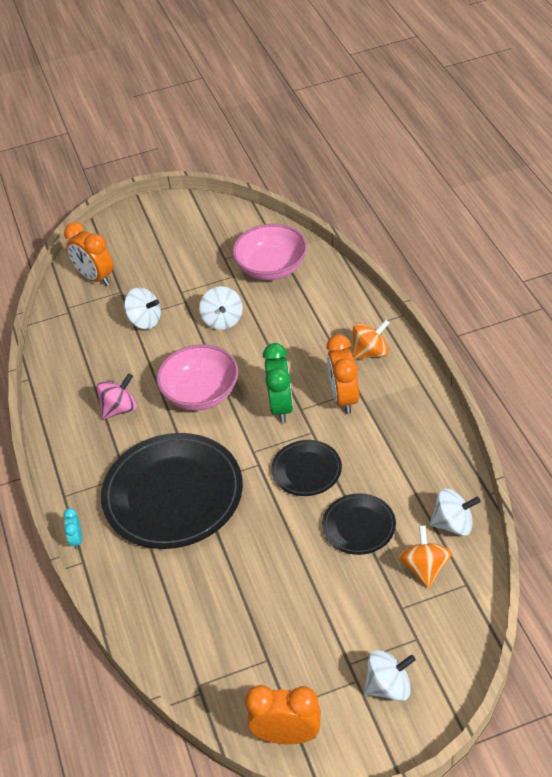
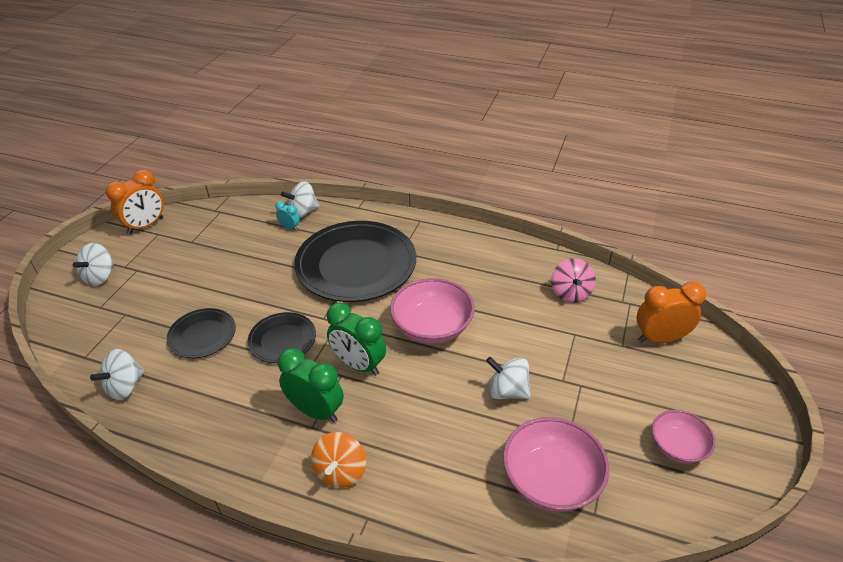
camera: 125 degrees right, 5 degrees down
(77, 540) = (377, 211): turquoise clock -> turquoise clock (289, 227)
(120, 409) = (469, 278): pink spinning top -> pink spinning top (570, 293)
(145, 320) = (562, 340): white spinning top -> white spinning top (303, 212)
(191, 234) = (678, 447): none -> pink bowl
(344, 398) = (316, 411): orange clock -> green clock
(424, 568) = (126, 345): orange spinning top -> none

